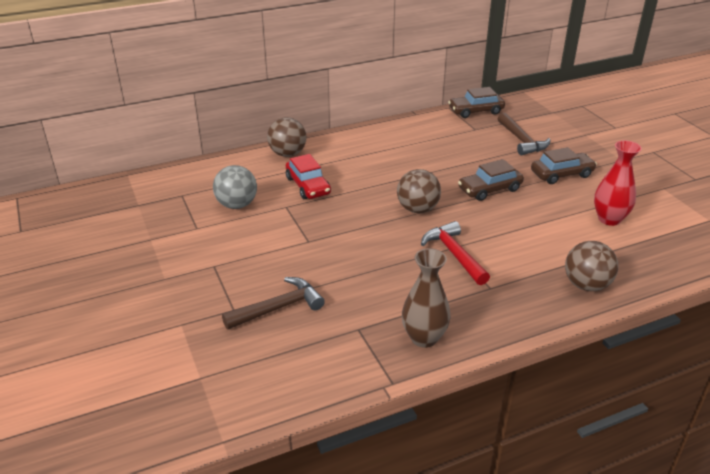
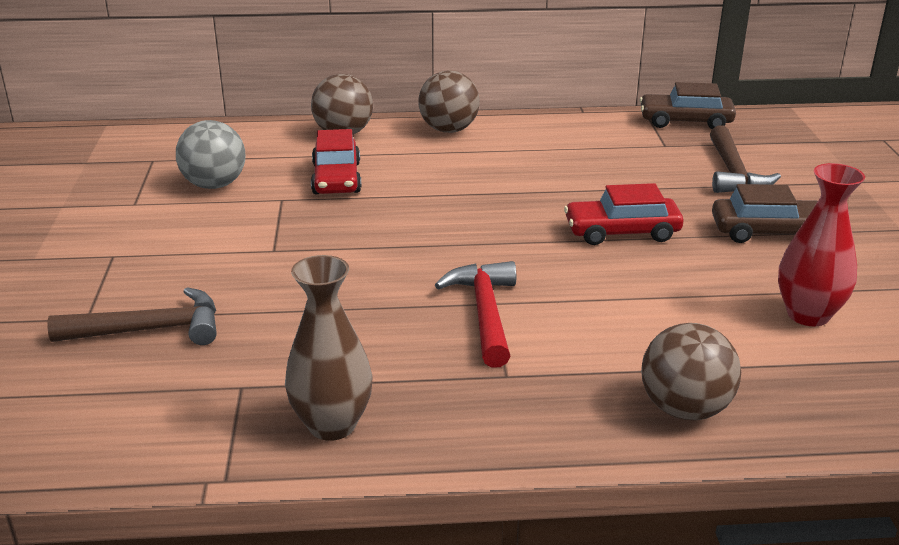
camera: 20 degrees right, 5 degrees down
(417, 209) = (478, 238): brown ball -> brown ball (449, 130)
(489, 189) = (622, 232): brown car -> red car

